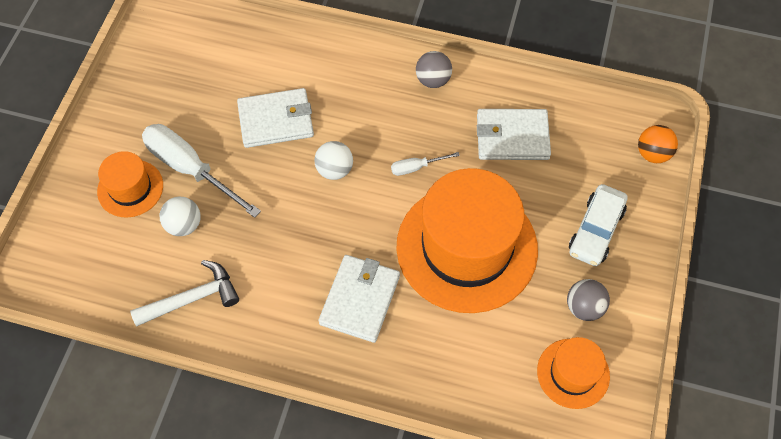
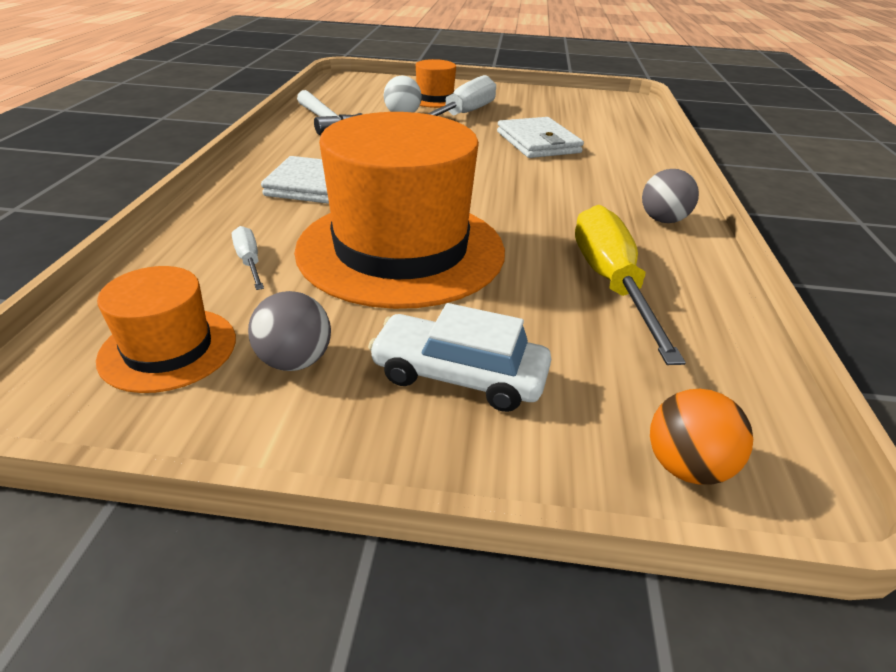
camera: 80 degrees right, 25 degrees down
(334, 170) = (490, 169): white ball -> none
(416, 167) = (516, 213): white screwdriver -> white screwdriver (249, 262)
(512, 137) = (610, 283): white wallet -> yellow screwdriver

